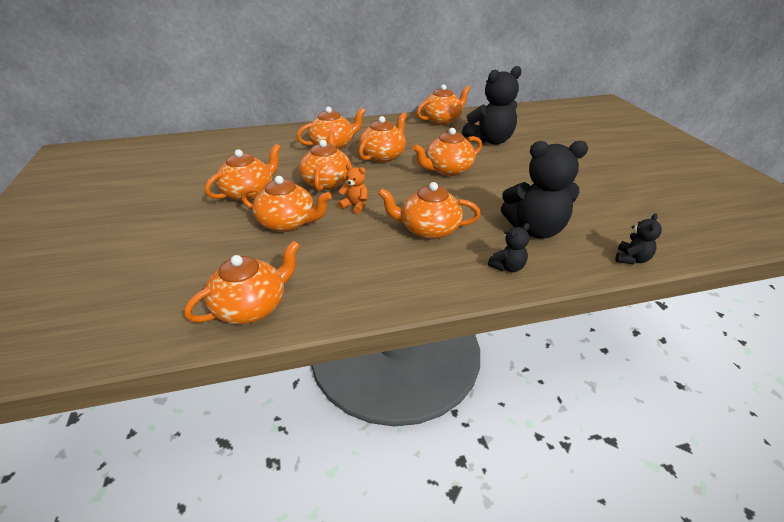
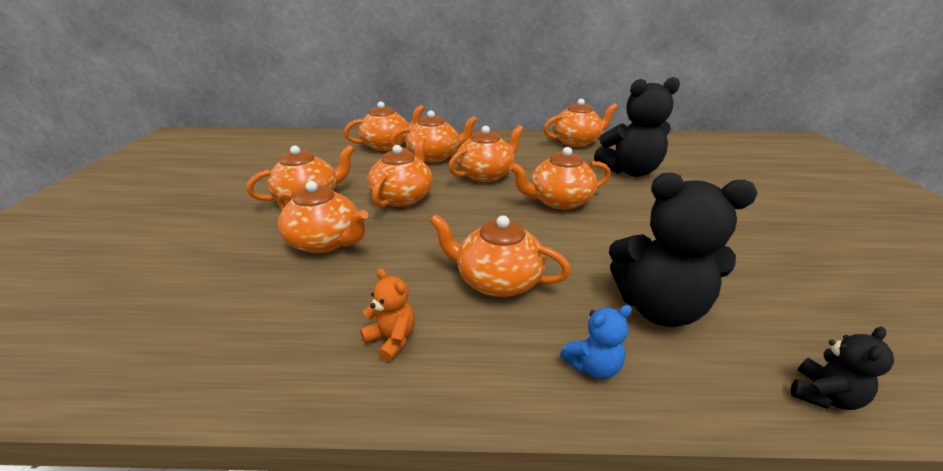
camera: 15 degrees right, 5 degrees down
(251, 307) = (198, 356): orange teapot -> orange teapot (387, 145)
(355, 206) = (418, 232): orange teddy bear -> orange teddy bear (392, 339)
(507, 267) = (593, 366): black teddy bear -> blue teddy bear

